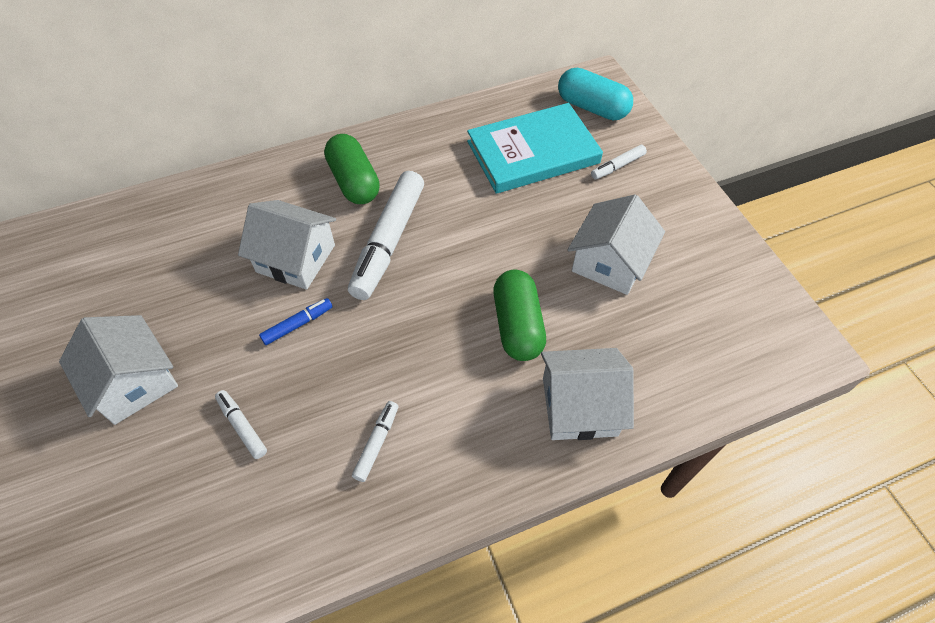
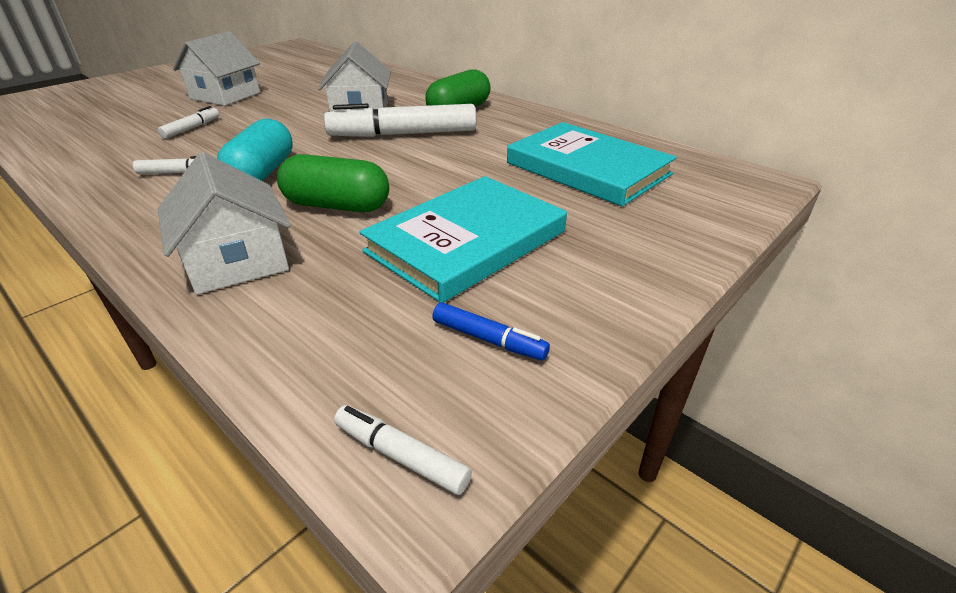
camera: 65 degrees right, 20 degrees down
(297, 324) = (294, 124): blue marker -> blue marker (488, 339)
(517, 325) = (337, 206): green capsule -> green capsule turned 45 degrees clockwise
(592, 107) = (707, 186): turquoise capsule -> turquoise capsule (262, 173)
(610, 262) = (466, 241): white house -> turquoise book
(618, 166) = (631, 218): white marker -> white marker (401, 456)

